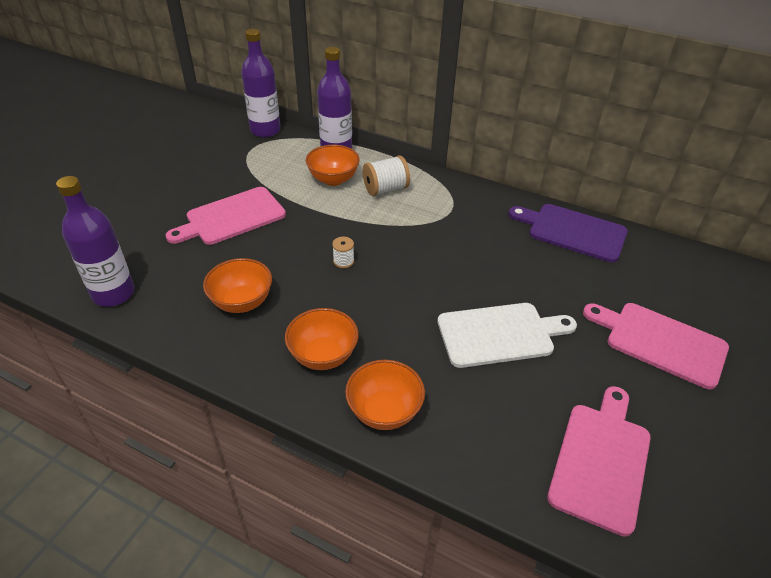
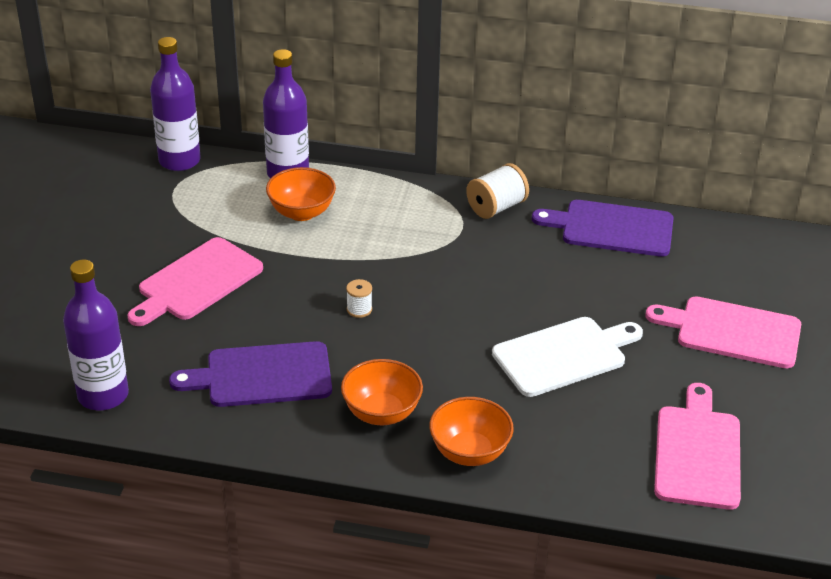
camera: 15 degrees left, 5 degrees down
(242, 302) = (262, 376): orange bowl -> purple cutting board
(385, 189) = (372, 214): white spool -> white spool (496, 207)

